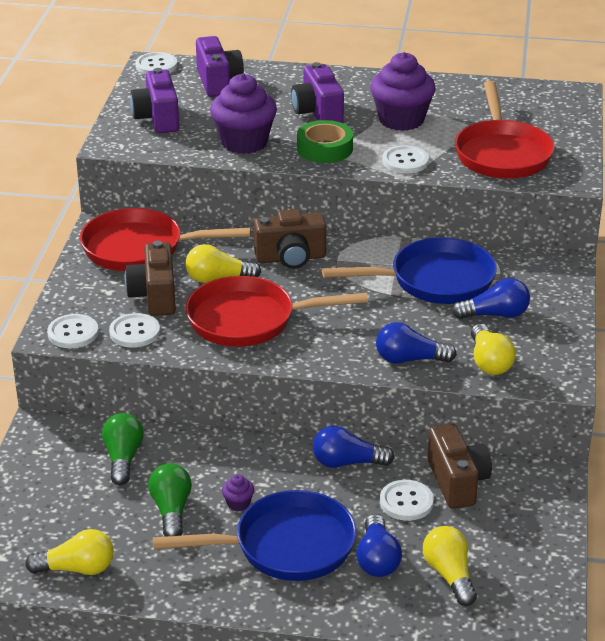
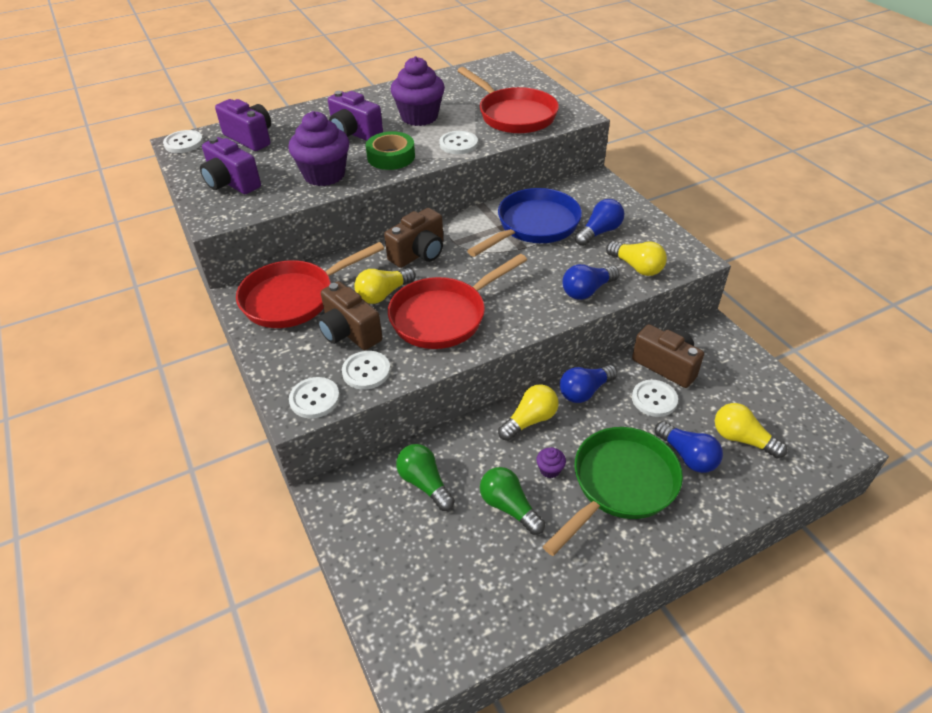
camera: 35 degrees left, 10 degrees up
(77, 569) = (493, 612): yellow light bulb -> yellow light bulb (530, 420)
(286, 546) = (620, 484): blue pan -> green pan

